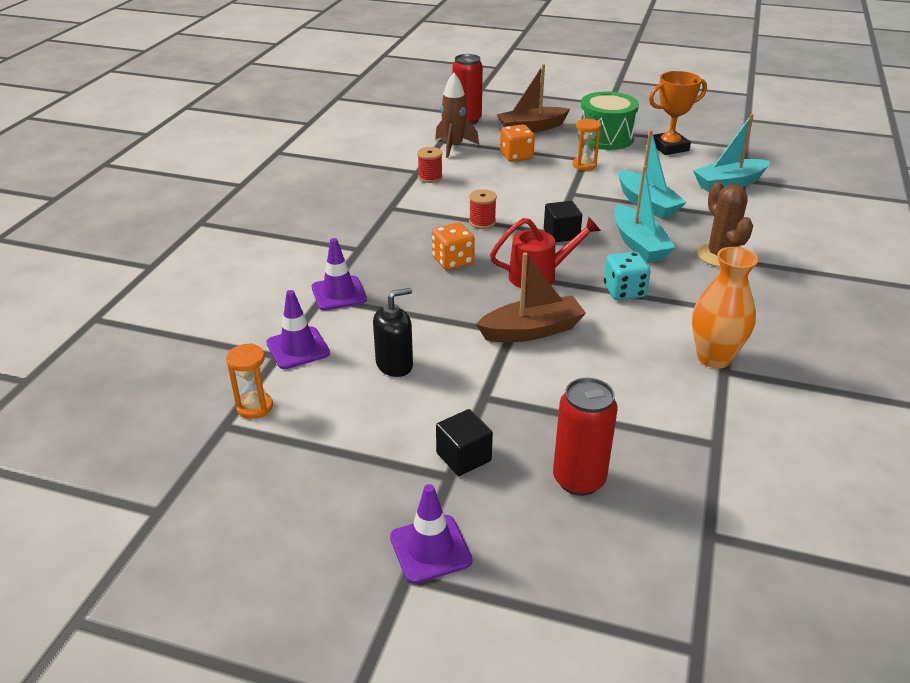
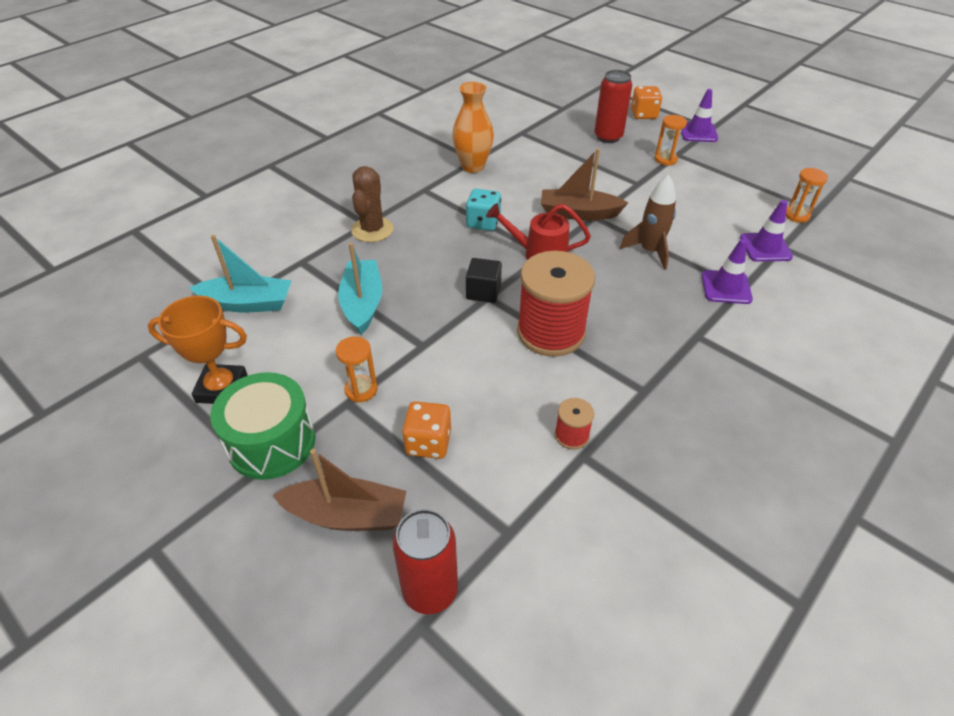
camera: 155 degrees left, 10 degrees up
(394, 365) = (691, 217): black soap dispenser -> none
(453, 261) = (607, 292): orange dice -> orange dice (643, 114)
(454, 146) = (500, 505): brown rocket -> brown rocket (649, 251)
(463, 457) = (665, 159): black cube -> orange hourglass
(482, 222) = (551, 332): red spool -> red spool, size x2.26
(639, 244) = (425, 260): turquoise boat -> none

